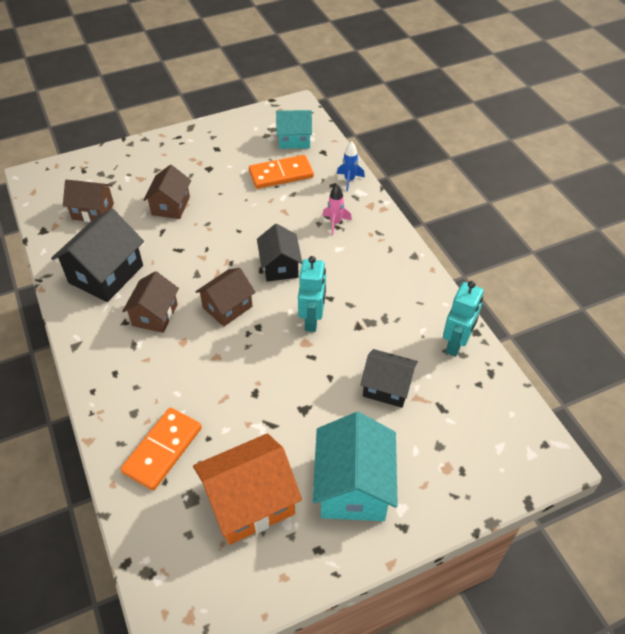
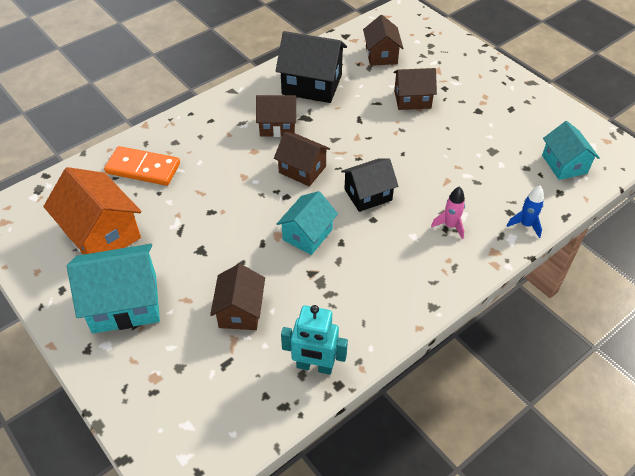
camera: 75 degrees right, 0 degrees up
(281, 174) = (501, 166): orange domino -> none
(312, 320) = (307, 234): turquoise robot -> turquoise house
(387, 387) = (240, 311): black house -> brown house

